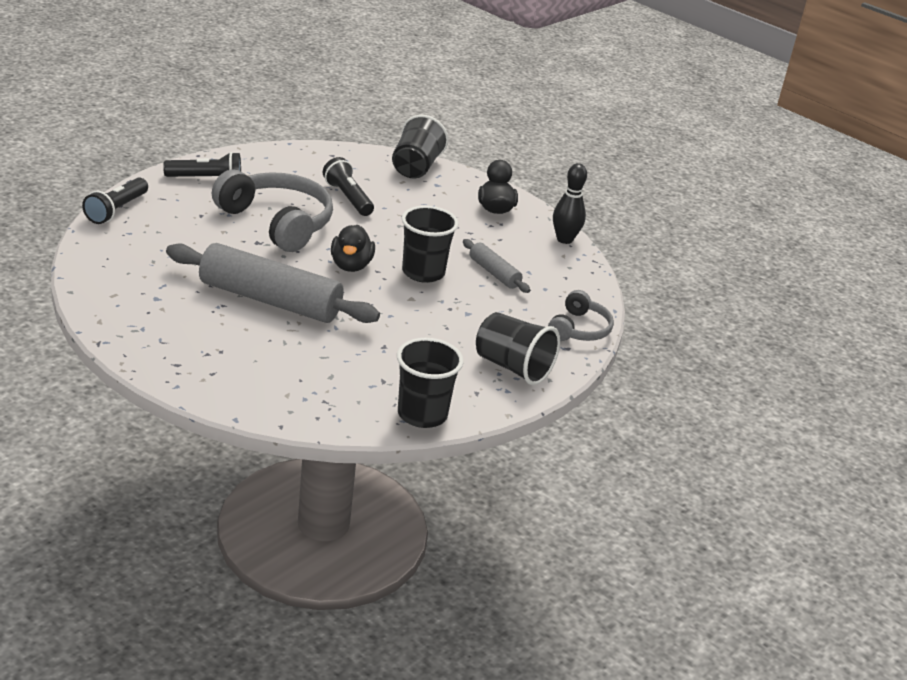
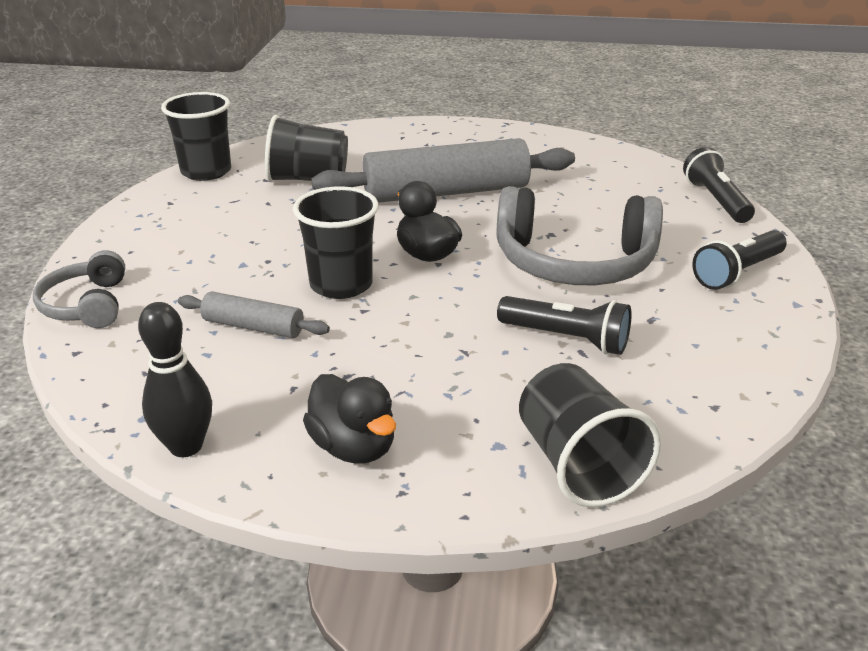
camera: 150 degrees right, 0 degrees up
(513, 367) = (147, 234): black cup -> black cup (308, 179)

